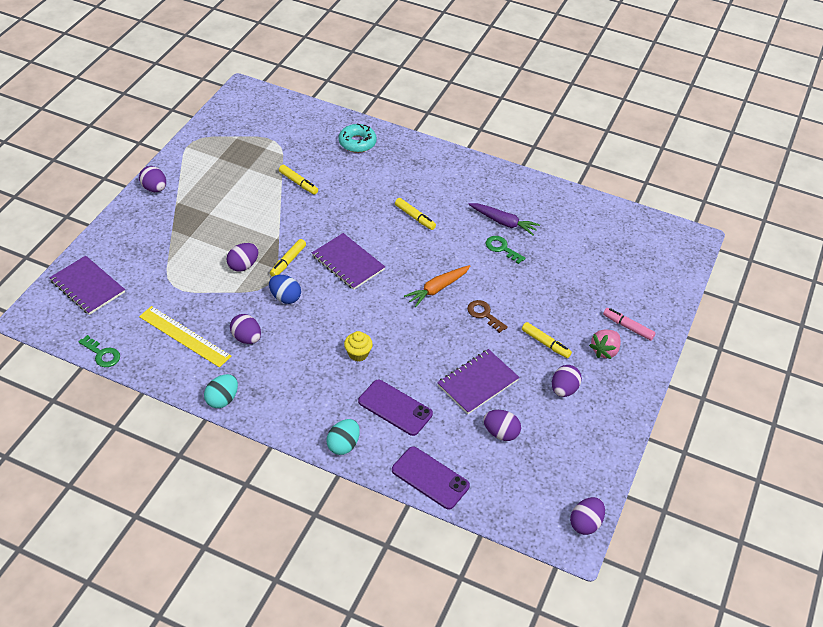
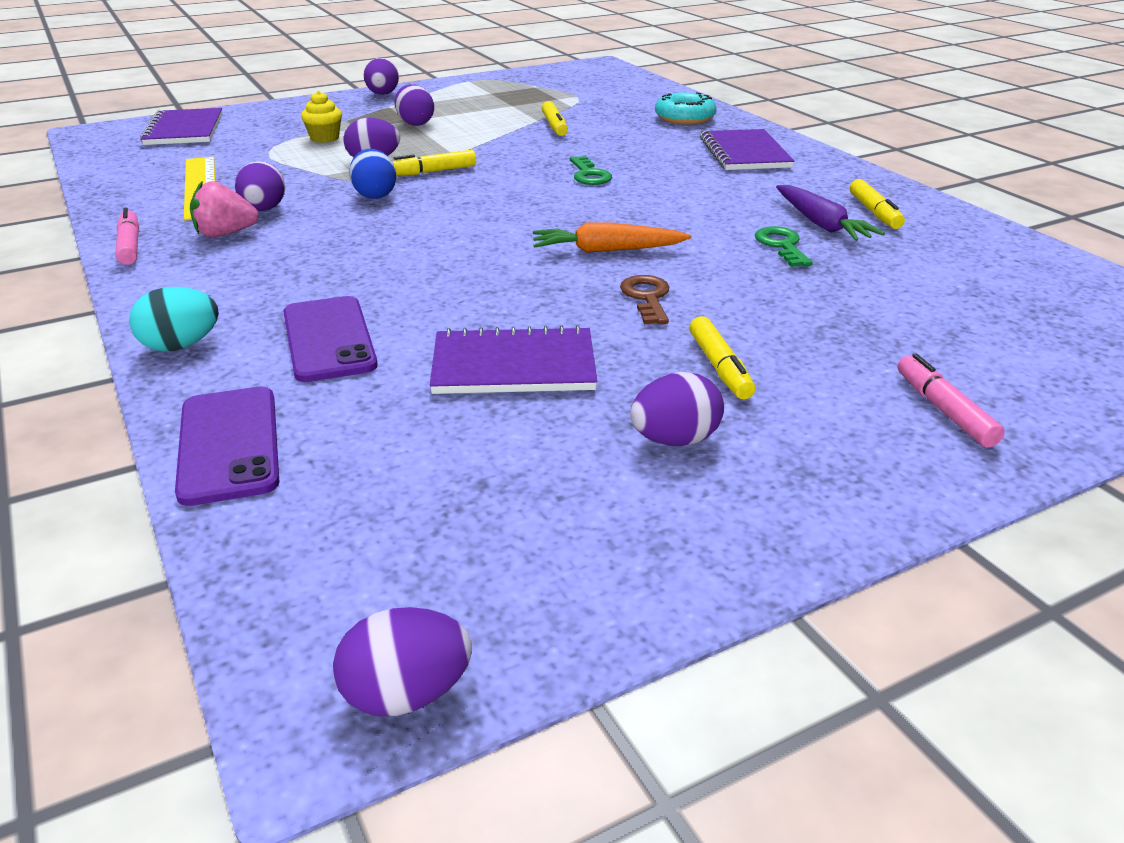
camera: 40 degrees right, 15 degrees down
(102, 354) = (93, 172): green key -> green key (589, 175)
(222, 399) = (130, 245): turquoise egg -> pink marker
(348, 263) = (510, 193): purple notebook -> purple notebook (744, 153)
(358, 354) = (377, 269): yellow cupcake -> yellow cupcake (324, 138)
(415, 217) = (675, 185): yellow marker -> yellow marker (874, 212)
(500, 433) = (453, 445): purple egg -> purple egg (415, 123)
(604, 351) = (844, 422): pink strawberry -> pink strawberry (225, 234)

